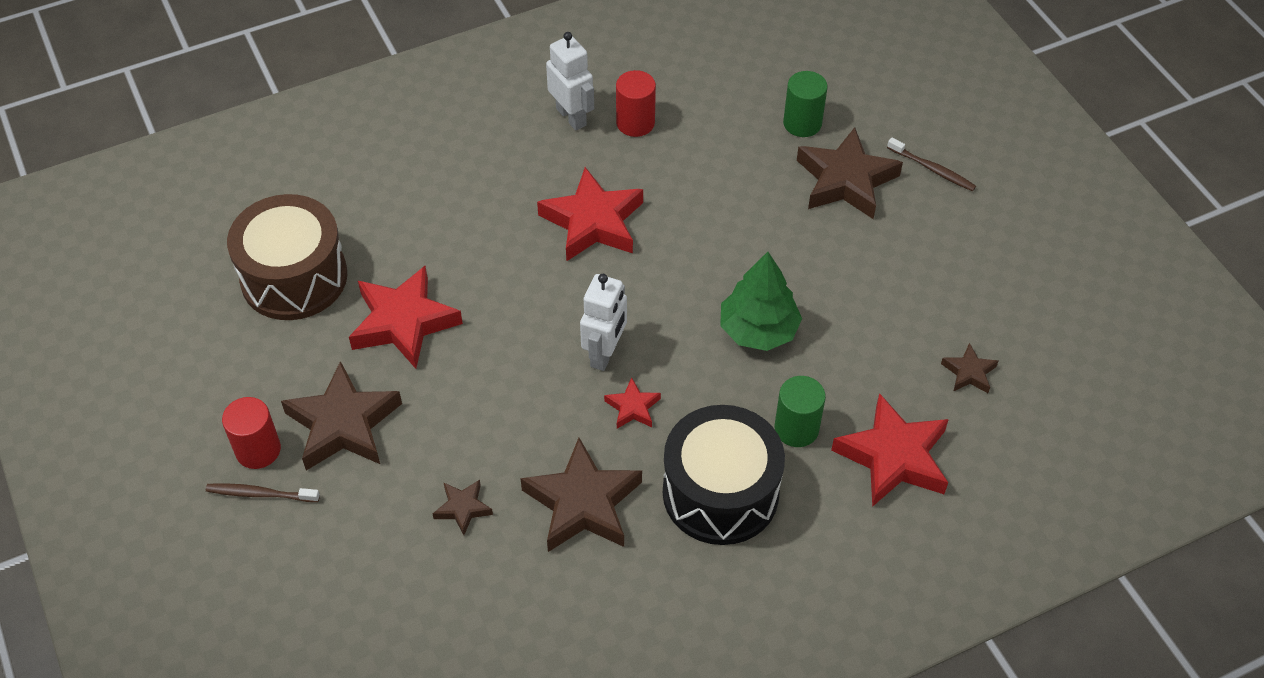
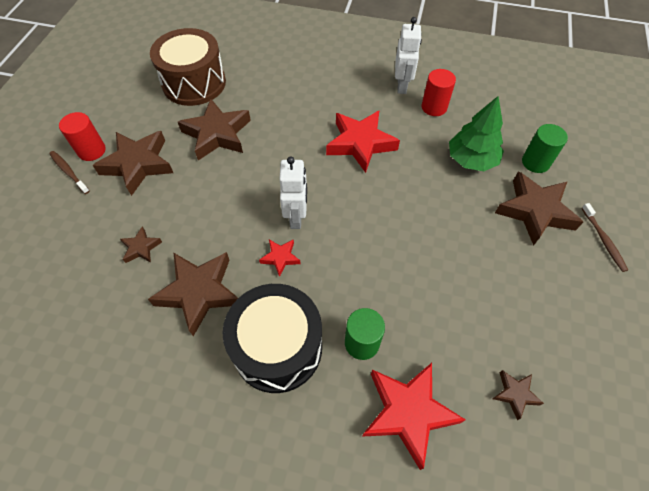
camera: 40 degrees right, 5 degrees up
(403, 322) = (217, 134): red star -> brown star
(605, 353) = (296, 217): white robot -> white robot turned 60 degrees counterclockwise
(758, 330) = (396, 264): green tree -> green tree (471, 160)

